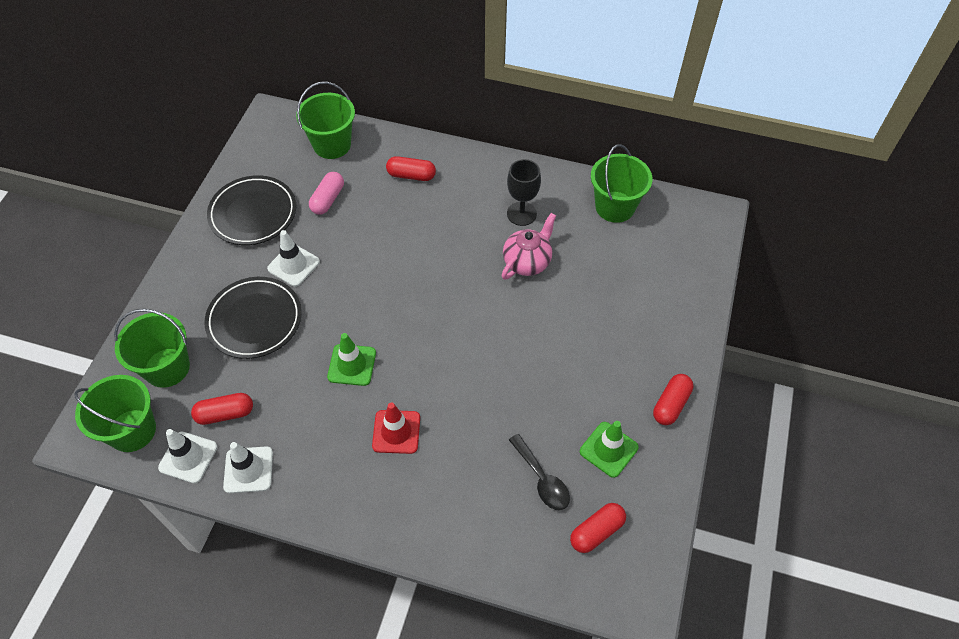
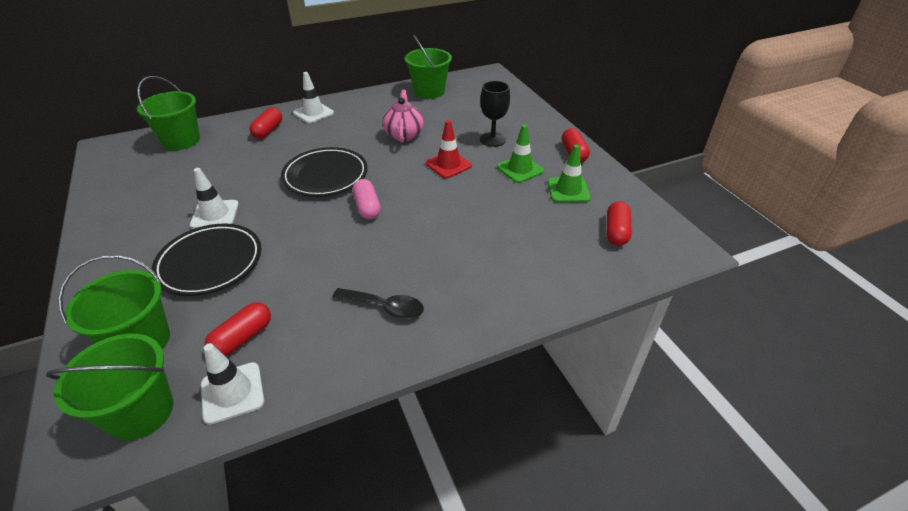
camera: 40 degrees left, 15 degrees down
(248, 470) = (309, 362): white traffic cone -> white traffic cone (313, 113)
(253, 213) = (142, 203): black plate -> black plate (325, 176)
(328, 199) = (208, 168): pink capsule -> pink capsule (367, 207)
(352, 365) = (333, 244): green traffic cone -> green traffic cone (520, 169)
(396, 432) = (415, 261): red traffic cone -> red traffic cone (448, 165)
(411, 175) = (268, 131): red capsule -> red capsule turned 45 degrees counterclockwise
(521, 214) = (372, 117): black goblet -> black goblet (492, 139)
(542, 479) = (549, 227): black spoon -> black spoon (385, 307)

